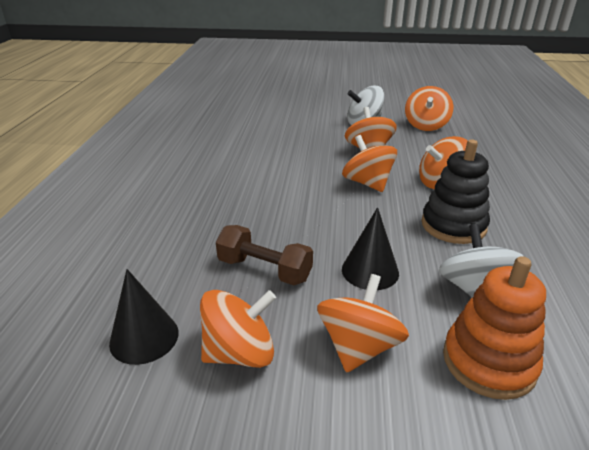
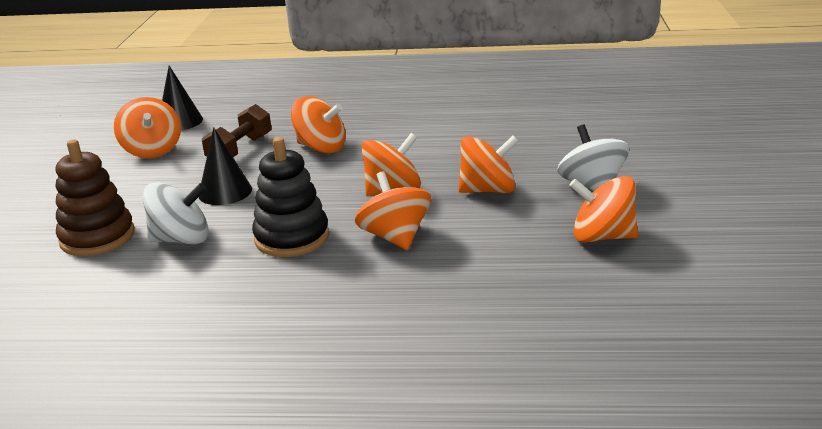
camera: 90 degrees right, 5 degrees down
(359, 347) = (138, 188): orange spinning top -> orange spinning top (321, 148)
(488, 362) = (97, 237): orange stacking toy -> brown stacking toy

